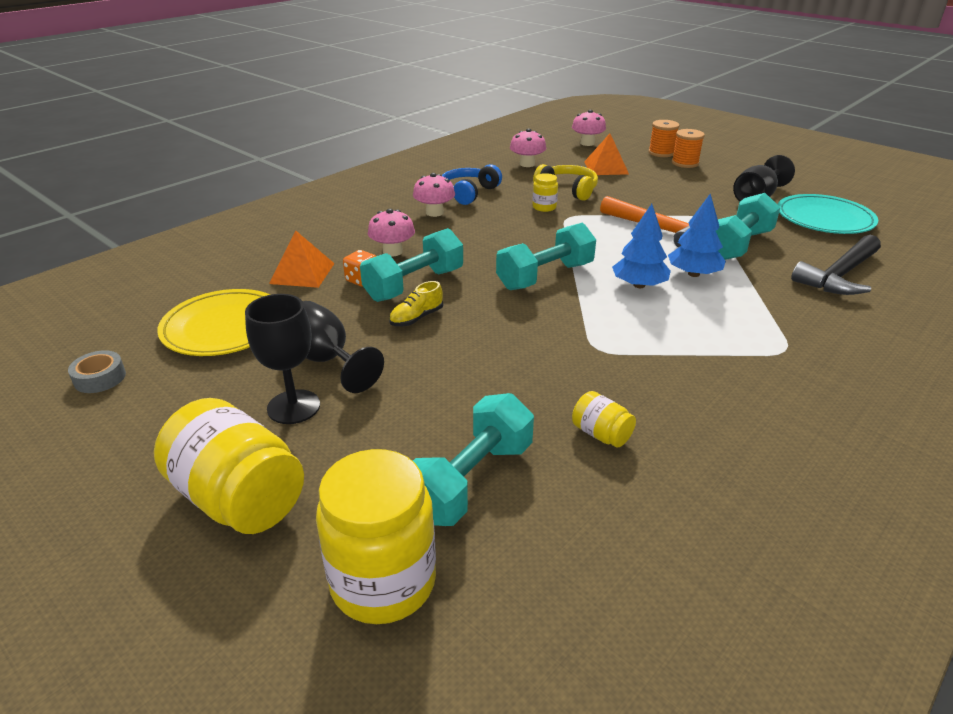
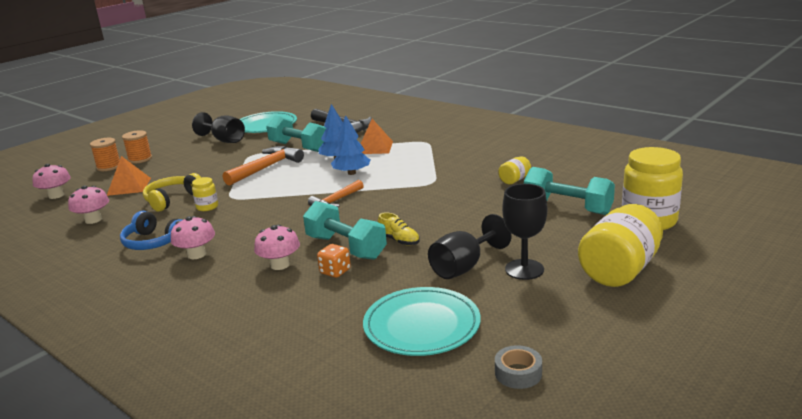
camera: 90 degrees left, 10 degrees down
(224, 327) = (422, 326): yellow plate -> turquoise plate
(302, 273) = (317, 305): orange pyramid -> orange pyramid (374, 147)
(545, 276) = (336, 201): turquoise dumbbell -> orange hammer

